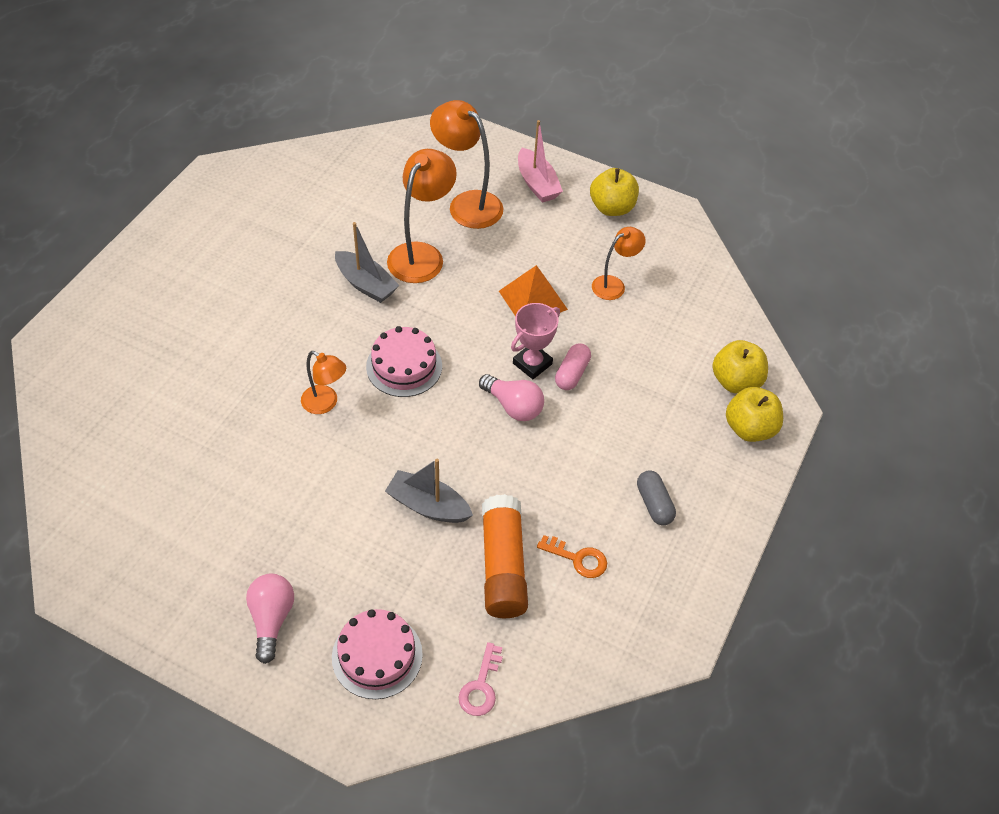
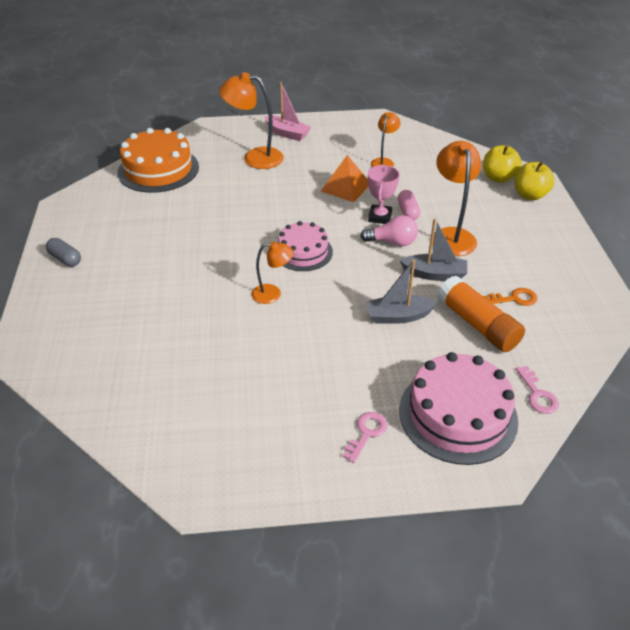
camera: 30 degrees left, 10 degrees down
(271, 619) = (366, 433): pink light bulb -> pink key
(348, 170) = (158, 169): none -> orange cake
(366, 284) = (232, 221): grey boat -> grey boat (434, 274)
(377, 655) = (458, 414): pink cake -> pink cake, size x1.58
(421, 254) = (253, 192): orange lamp -> orange lamp (451, 235)
(612, 208) = (343, 128): yellow apple -> none
(654, 504) = (523, 252): grey capsule -> grey capsule (65, 259)

